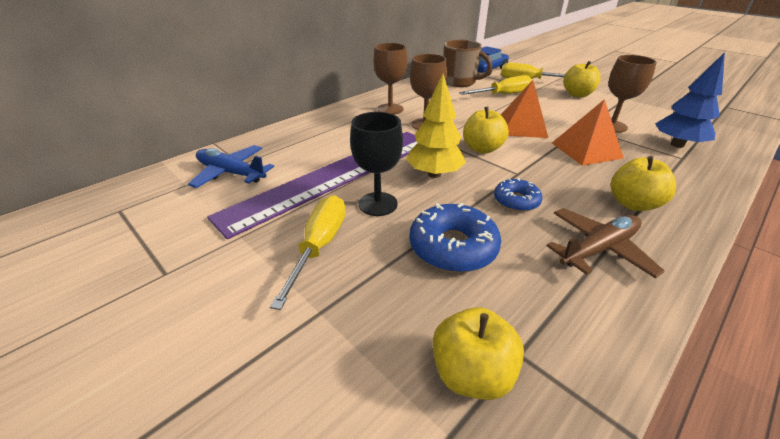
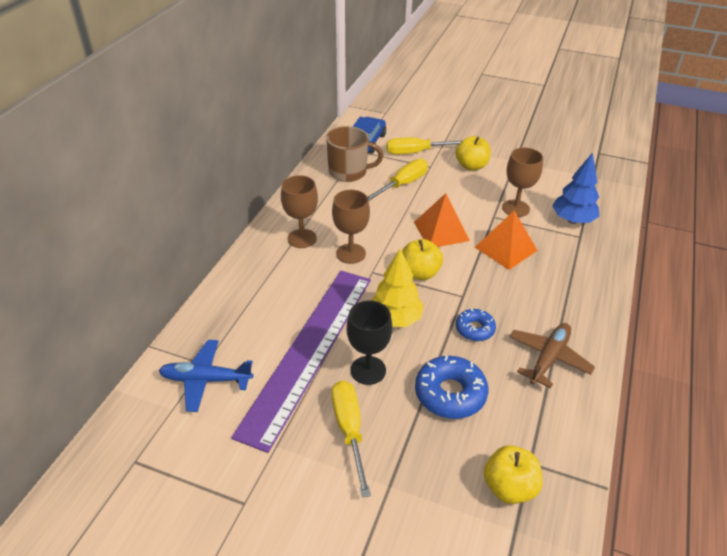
camera: 25 degrees left, 5 degrees up
(632, 204) = (558, 303): yellow apple -> none

